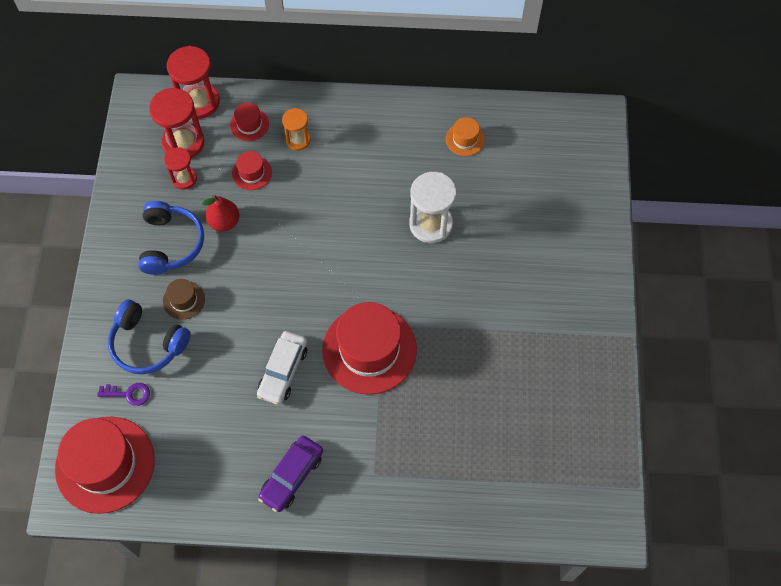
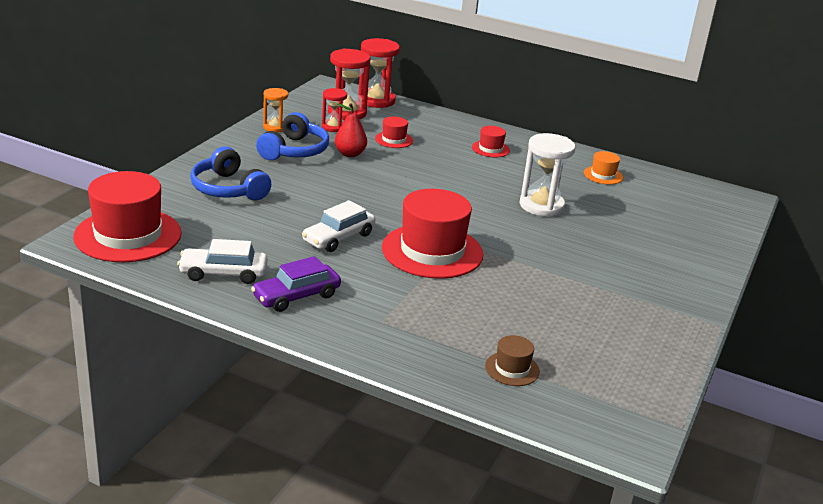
camera: 20 degrees right, 35 degrees down
(129, 394) = (186, 207): purple key -> none
(184, 300) = (280, 178): brown hat -> brown hat (512, 369)
(217, 476) = (223, 273): none -> white car
(249, 124) = (410, 120): red hat -> red hat (490, 149)
(298, 140) = (447, 136): orange hourglass -> orange hourglass (275, 127)

